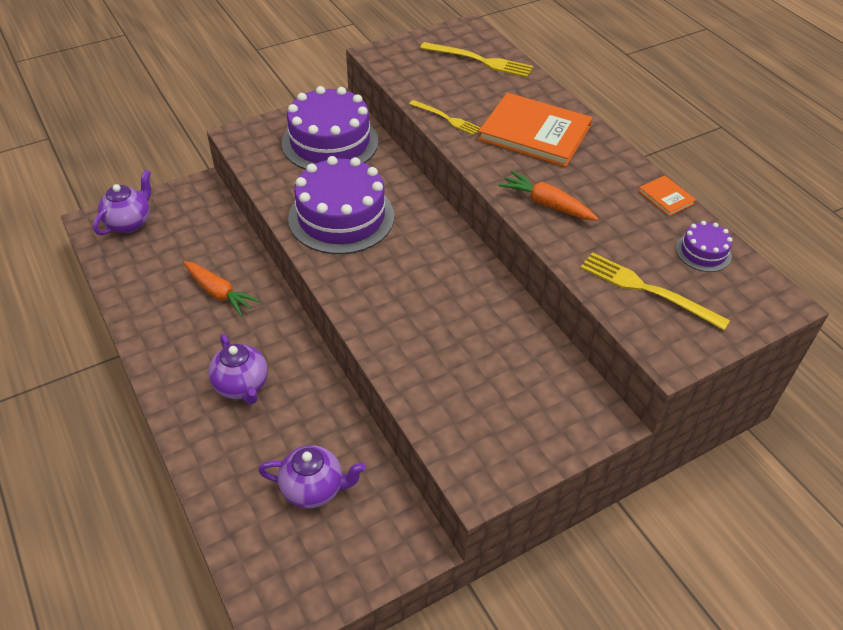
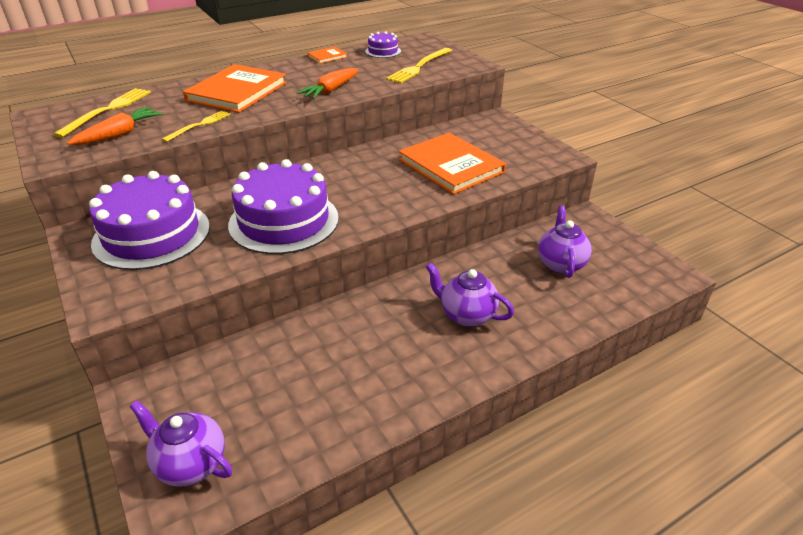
camera: 90 degrees left, 10 degrees down
(219, 293) = (340, 348): orange carrot -> orange carrot (119, 134)
(242, 386) = (466, 315): purple teapot -> purple teapot turned 120 degrees counterclockwise
(450, 352) = (451, 166): none -> orange book

